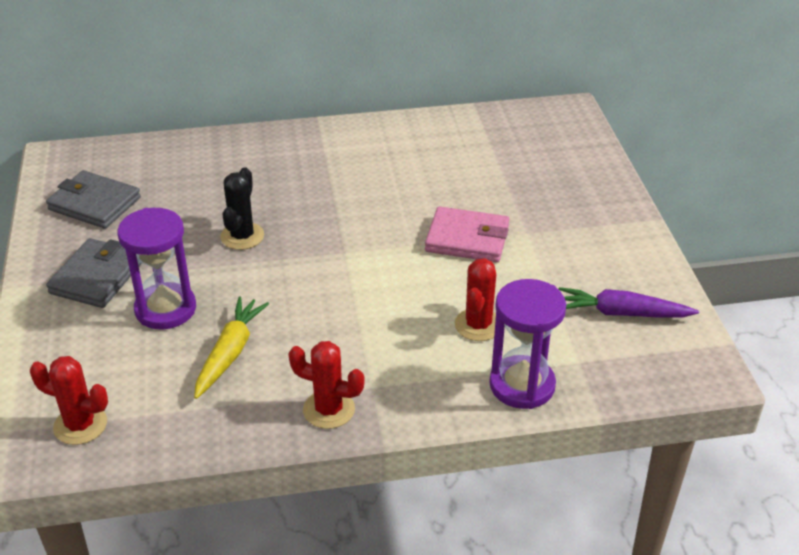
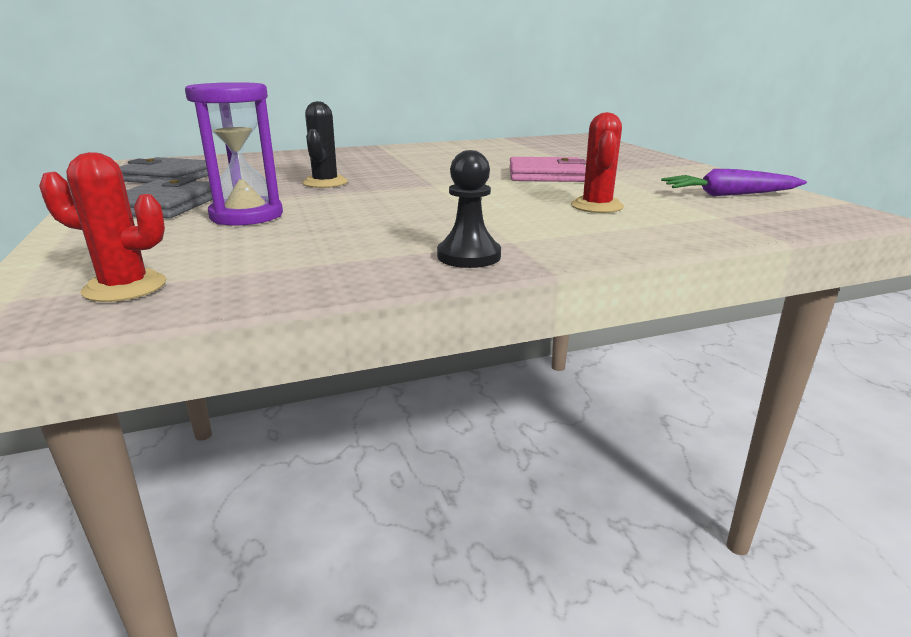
camera: 10 degrees left, 15 degrees down
(230, 353) = (329, 233): yellow carrot -> none
(329, 409) = (469, 256): red cactus -> black pawn
(522, 385) = (679, 230): purple hourglass -> none

